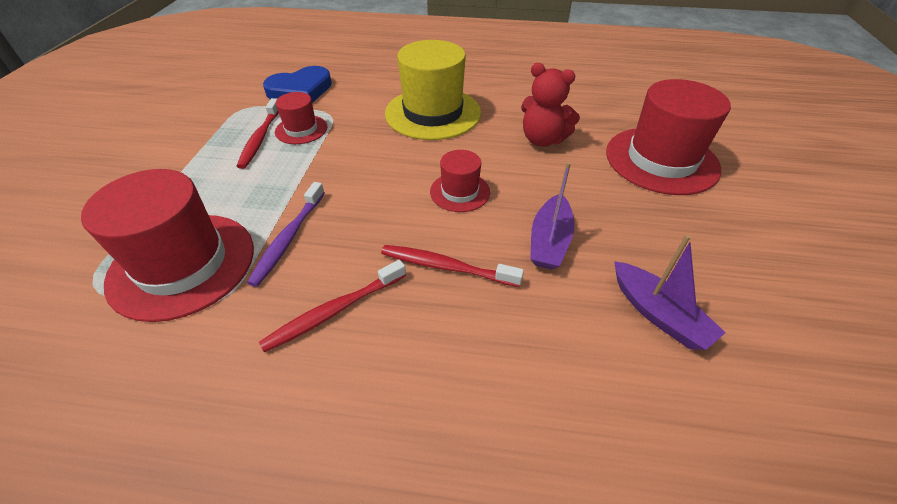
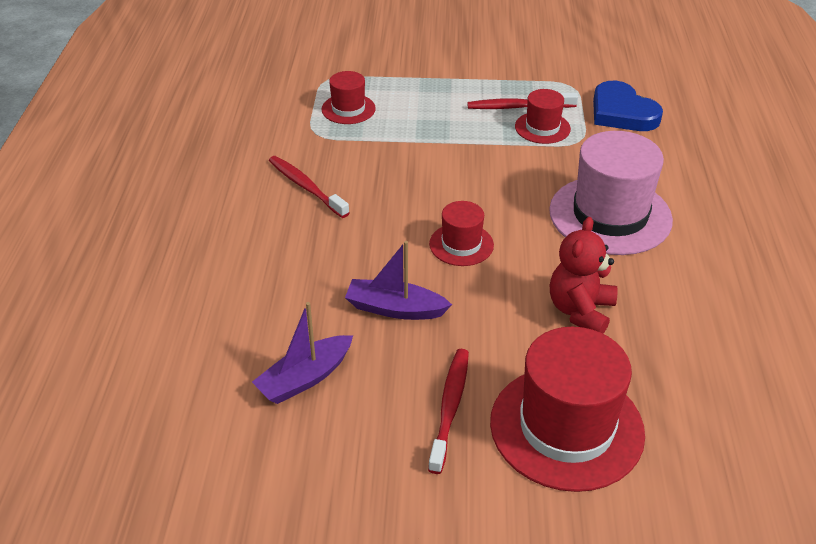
camera: 85 degrees right, 5 degrees down
(182, 264) = (348, 109): red hat -> red hat, size x0.51
(289, 238) = (381, 151): purple toothbrush -> none
(433, 113) = (610, 215): yellow hat -> pink hat
(446, 267) = (355, 241): red toothbrush -> red toothbrush (450, 407)

